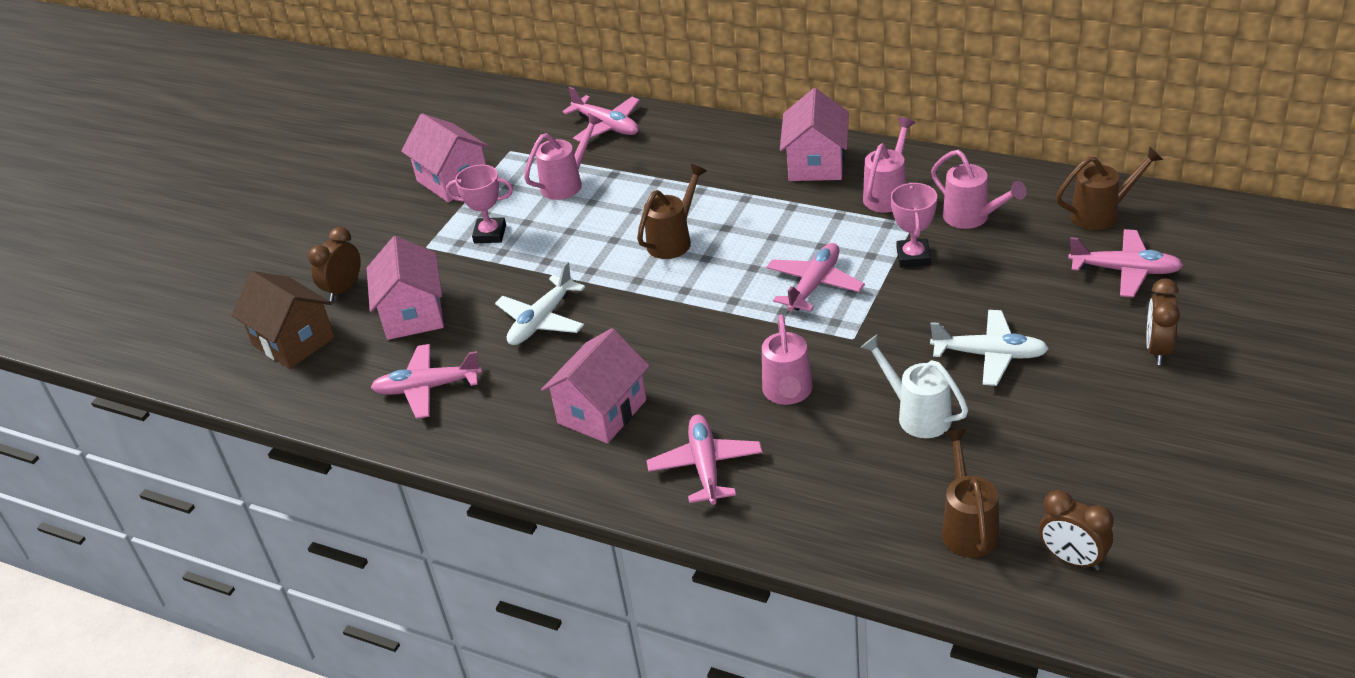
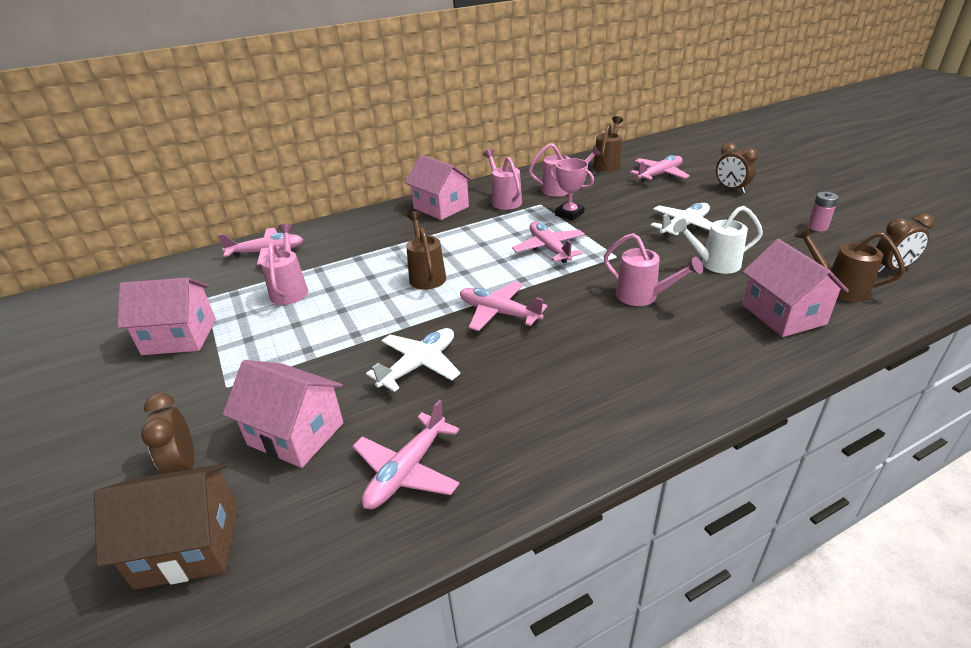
camera: 55 degrees left, 5 degrees down
(490, 234) = (276, 346): pink trophy -> none
(541, 321) = (419, 365): white plane -> white plane turned 120 degrees counterclockwise
(602, 411) = (567, 381): pink house -> pink house (783, 314)
(705, 466) = (685, 359): pink plane -> pink plane (499, 313)
(1126, 464) = (817, 227): none -> pink battery

